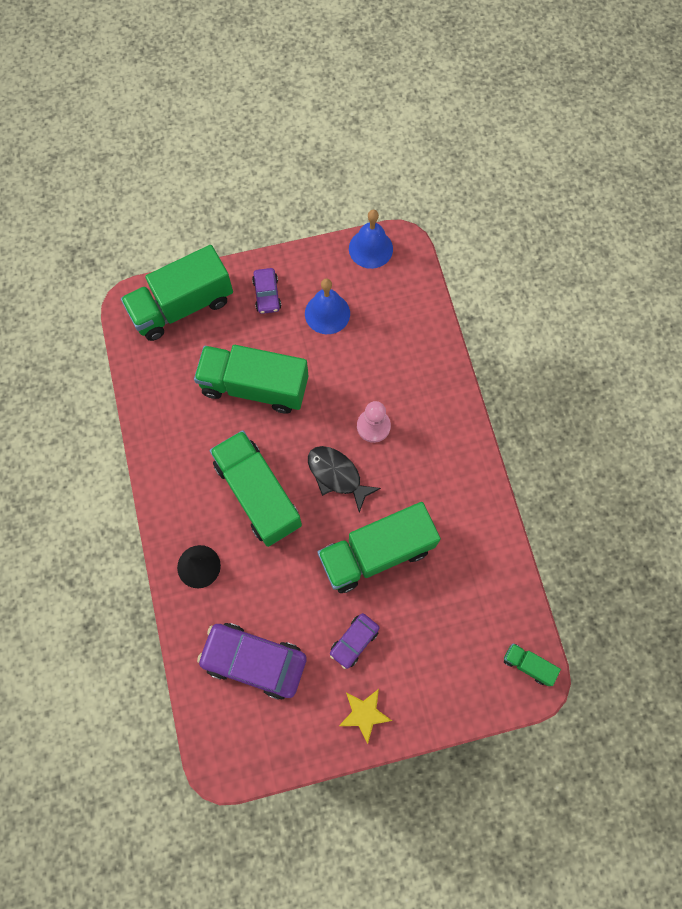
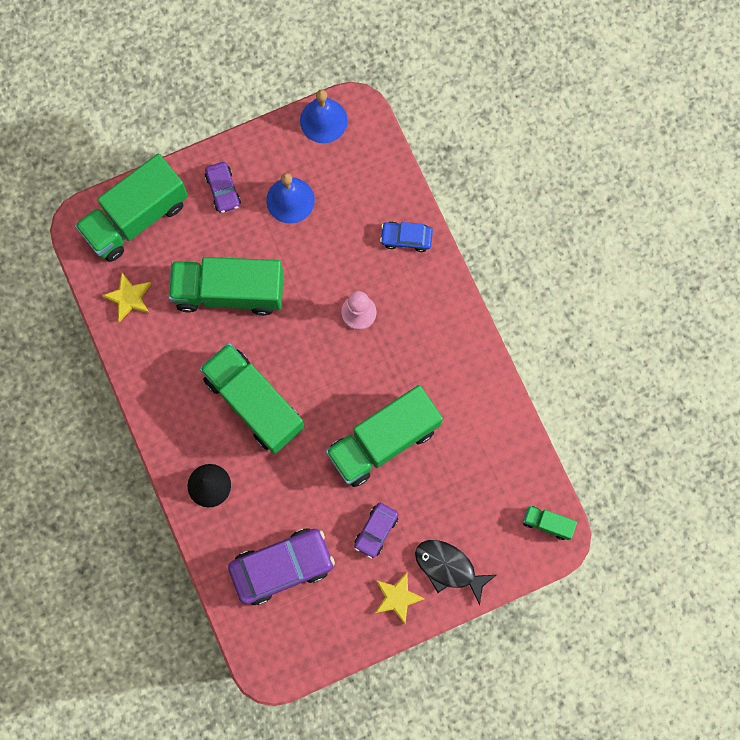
camera: 10 degrees left, 5 degrees up
(160, 376) = (129, 297): none -> yellow star
(254, 661) = (282, 567): purple car -> purple car turned 150 degrees clockwise
(337, 475) = (330, 370): black fish -> black fish (448, 567)
(430, 365) = (406, 238): none -> blue car

